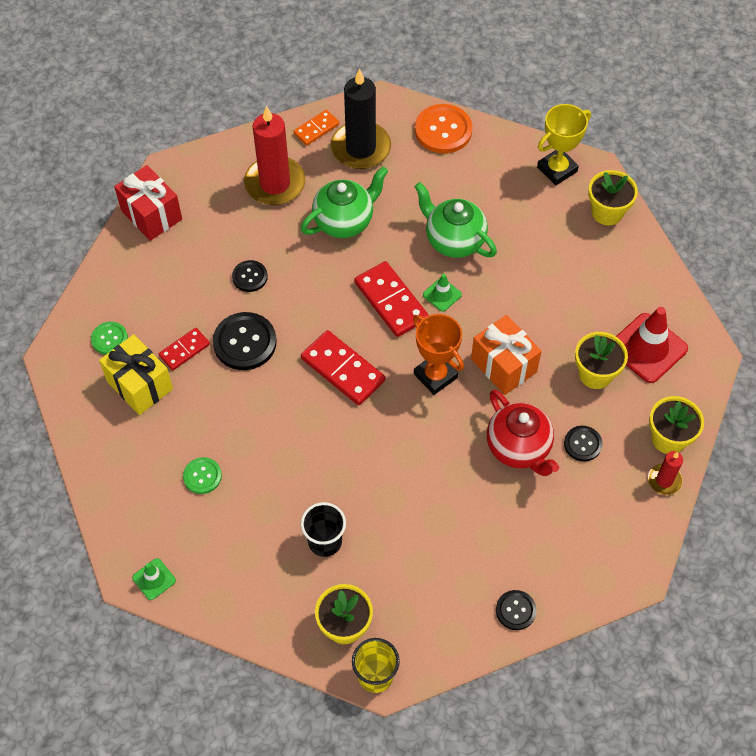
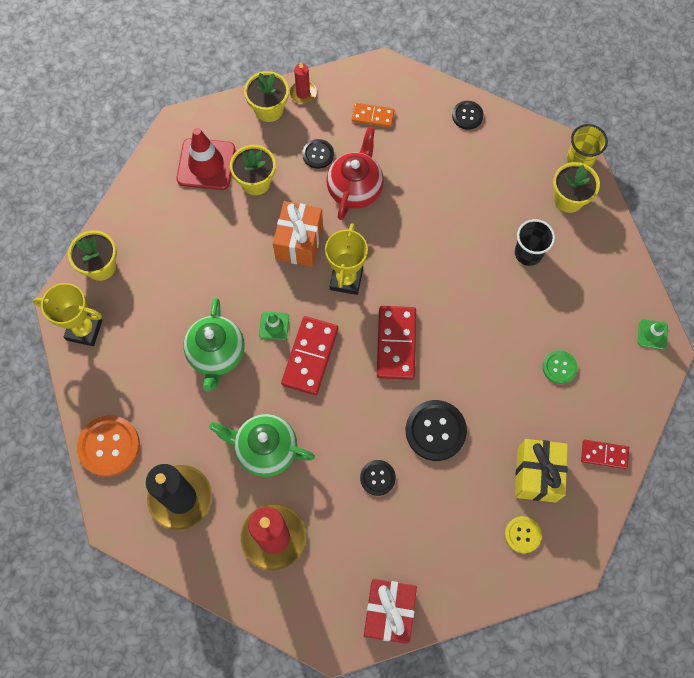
camera: 130 degrees left, 10 degrees up
(109, 339) = (522, 535): green button -> yellow button
(184, 350) = (481, 469): red domino -> red domino (604, 455)
(316, 129) = (188, 553): orange domino -> orange domino (373, 116)
(435, 376) = (346, 279): orange trophy -> yellow trophy

